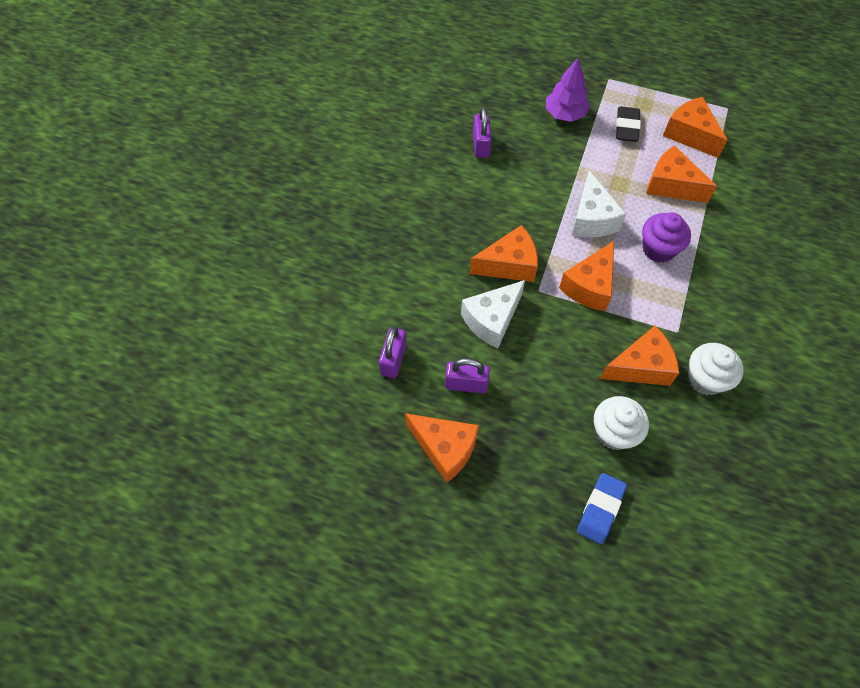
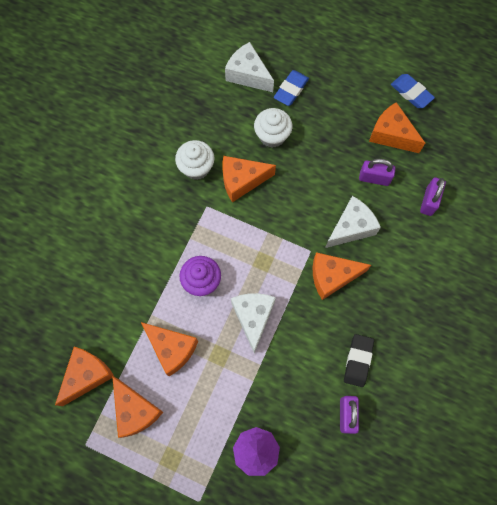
camera: 175 degrees left, 10 degrees up
(416, 520) = (411, 93): none -> blue eraser
(589, 286) = (268, 251): orange cheese -> orange cheese (87, 375)
(626, 127) = (196, 426): black eraser -> black eraser (358, 361)
(671, 530) = (248, 75): none -> white cheese

